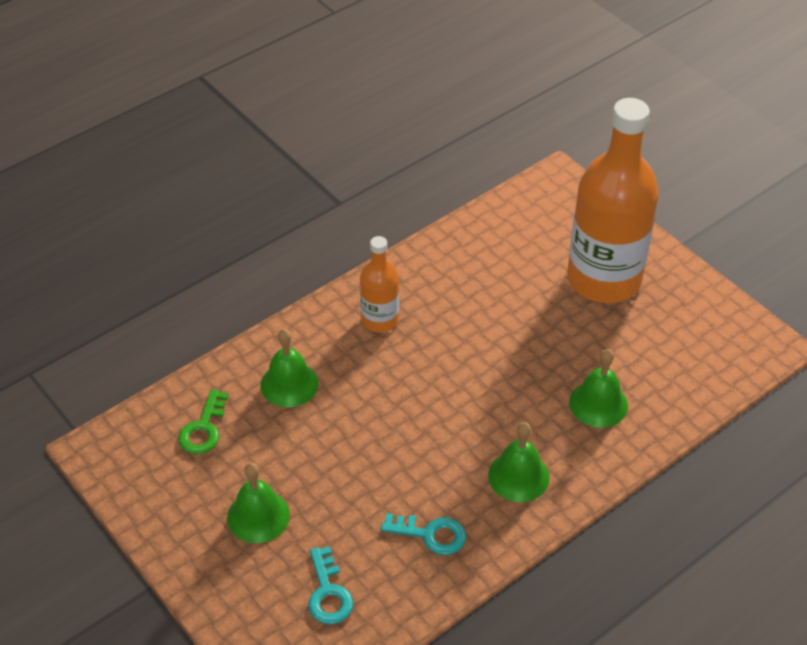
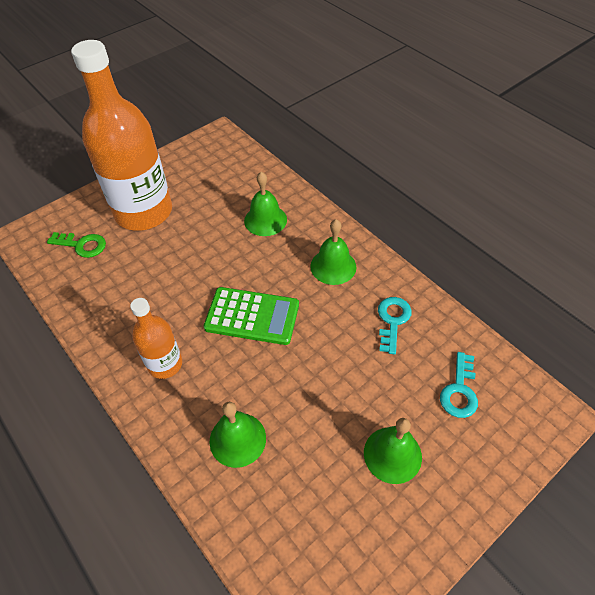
camera: 90 degrees left, 5 degrees up
(203, 428) = (293, 520): green key -> green key (82, 245)
(328, 593) = (459, 390): turquoise key -> turquoise key turned 120 degrees clockwise
(440, 392) = (252, 316): none -> green calculator

